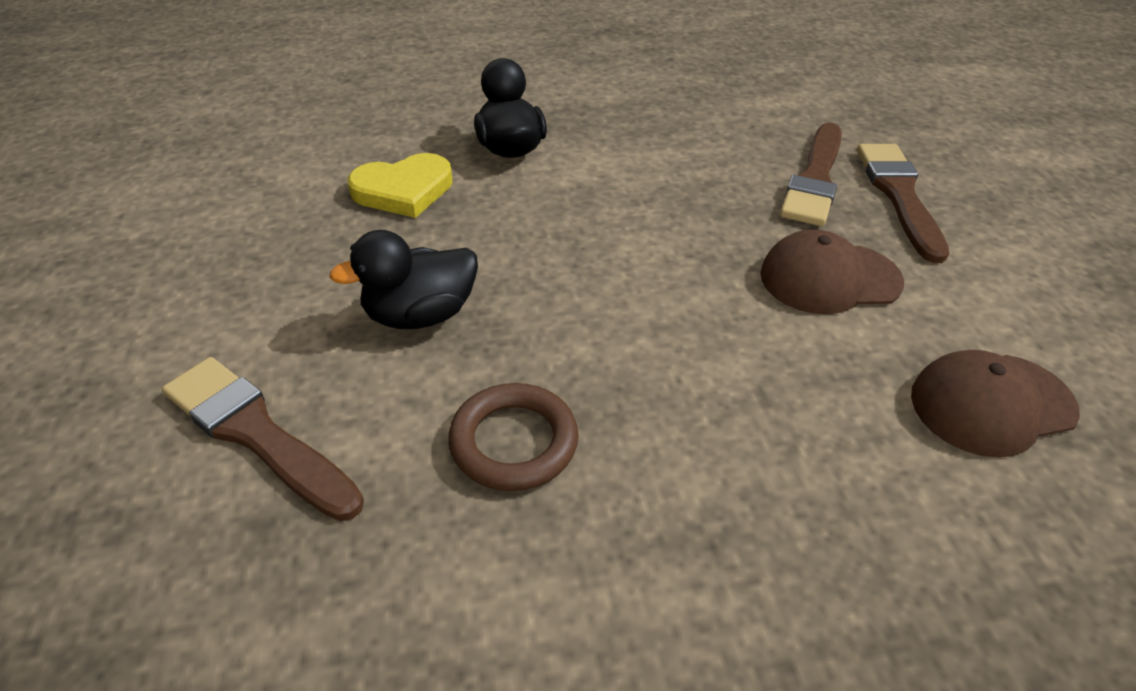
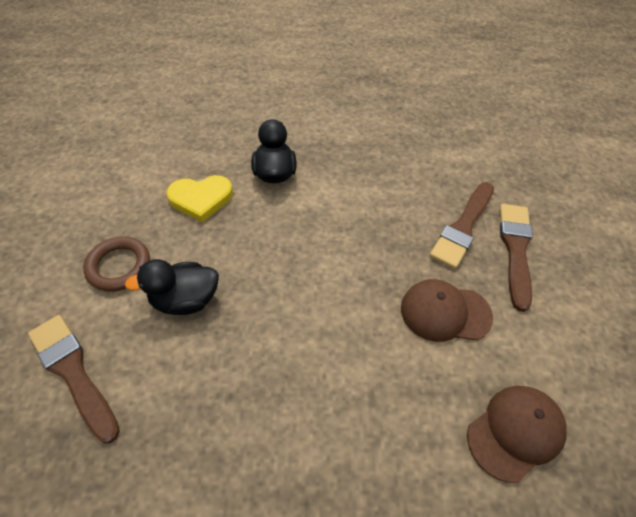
camera: 10 degrees right, 10 degrees up
(514, 442) = (214, 406): brown ring -> brown ring (119, 266)
(991, 404) = (515, 432): brown cap -> brown cap turned 150 degrees clockwise

